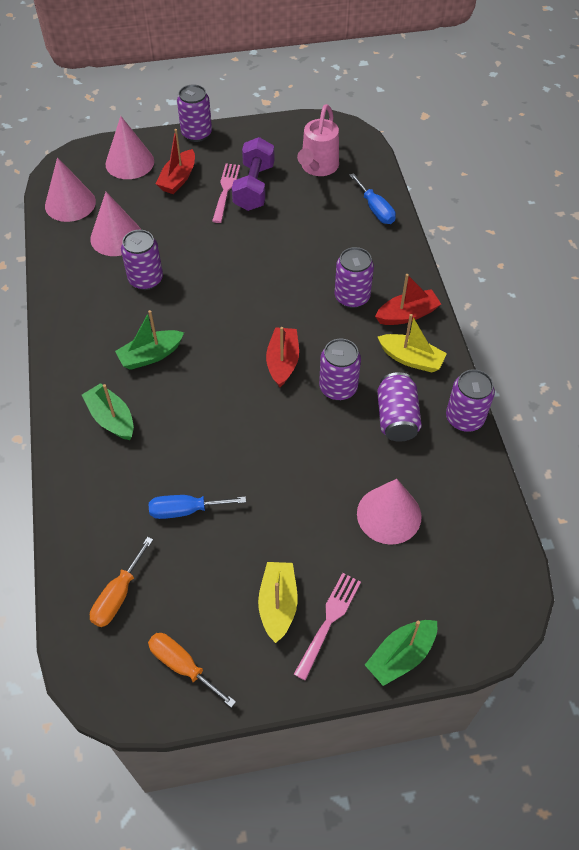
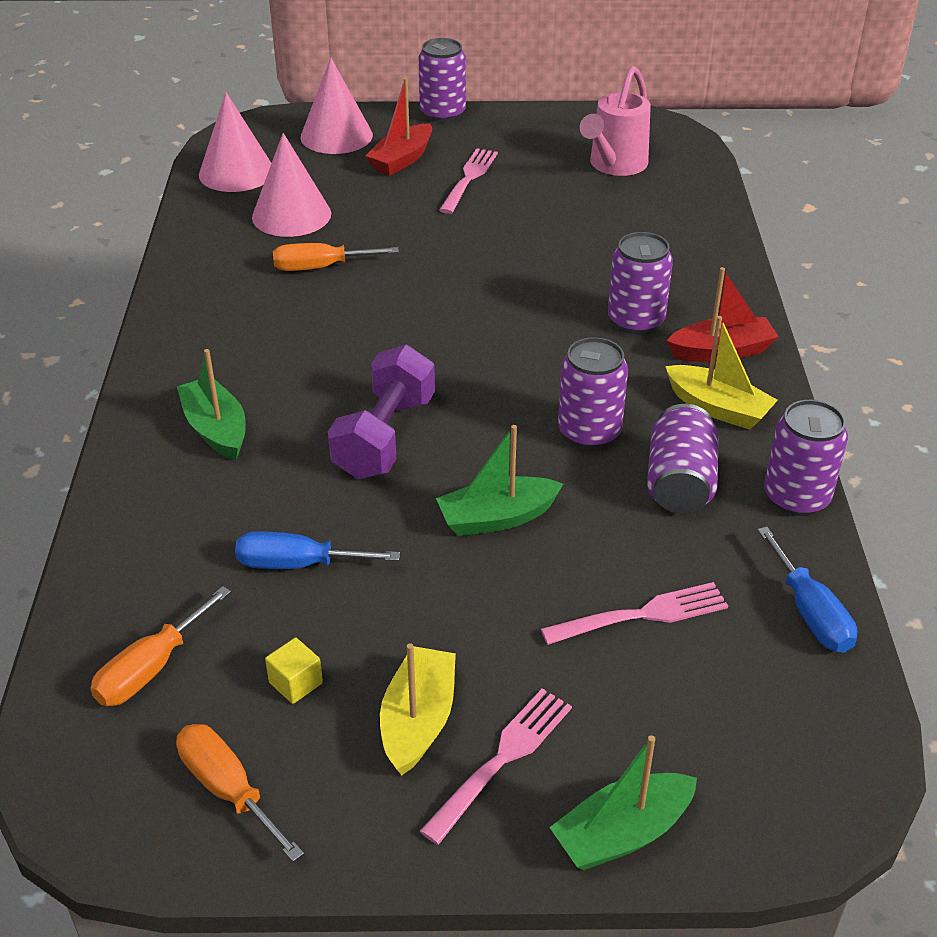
camera: 10 degrees right, 15 degrees down
(146, 279) = (320, 267): purple can -> orange screwdriver
(150, 355) = (300, 358): green boat -> green boat (497, 518)
(204, 591) = (296, 683): none -> yellow cube
(254, 187) = (512, 179): purple dumbbell -> purple dumbbell (384, 437)
(282, 362) = (506, 389): red boat -> none
(375, 209) = (694, 221): blue screwdriver -> blue screwdriver (810, 613)
(389, 515) = (641, 615): pink cone -> pink fork

